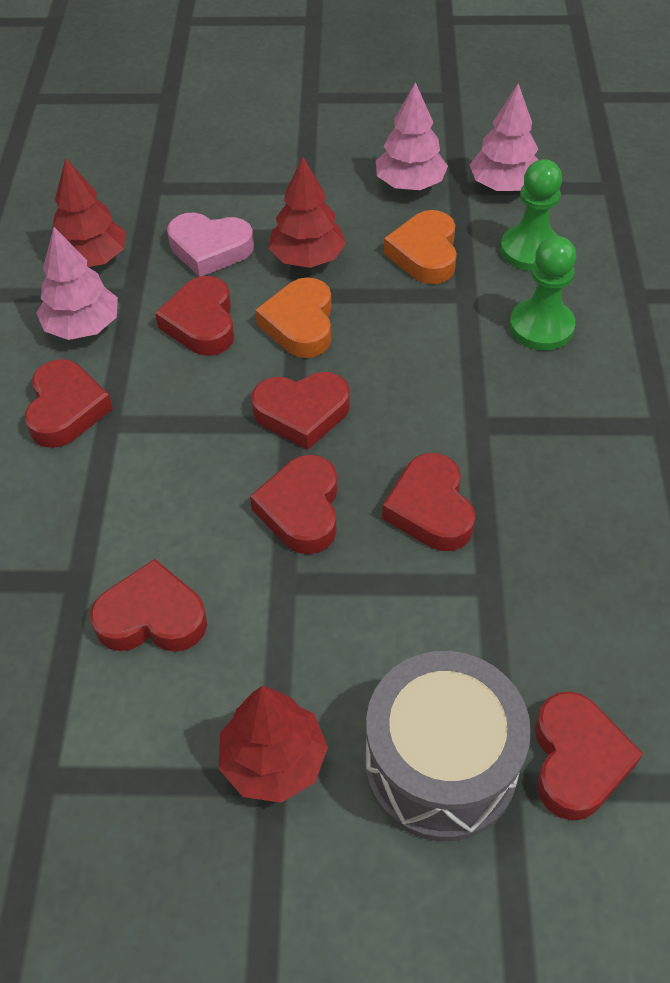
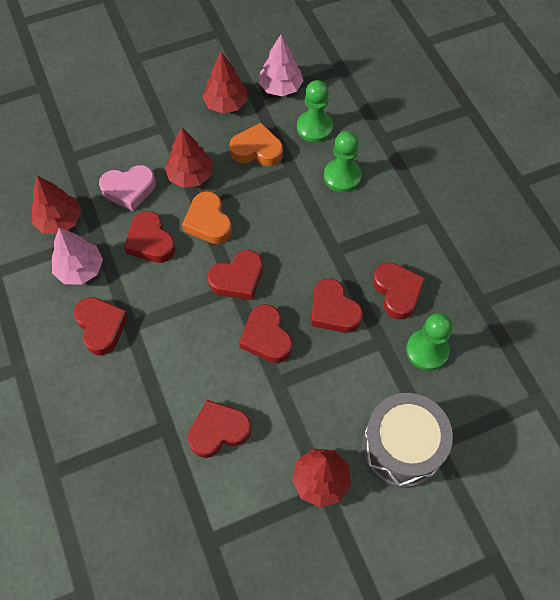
camera: 25 degrees left, 10 degrees up
(410, 184) = (226, 104): pink tree -> red tree
(425, 254) = (257, 150): orange heart -> orange heart turned 120 degrees clockwise
(562, 627) = (427, 350): none -> green pawn
(577, 760) = (463, 417): red heart -> red heart (397, 292)

